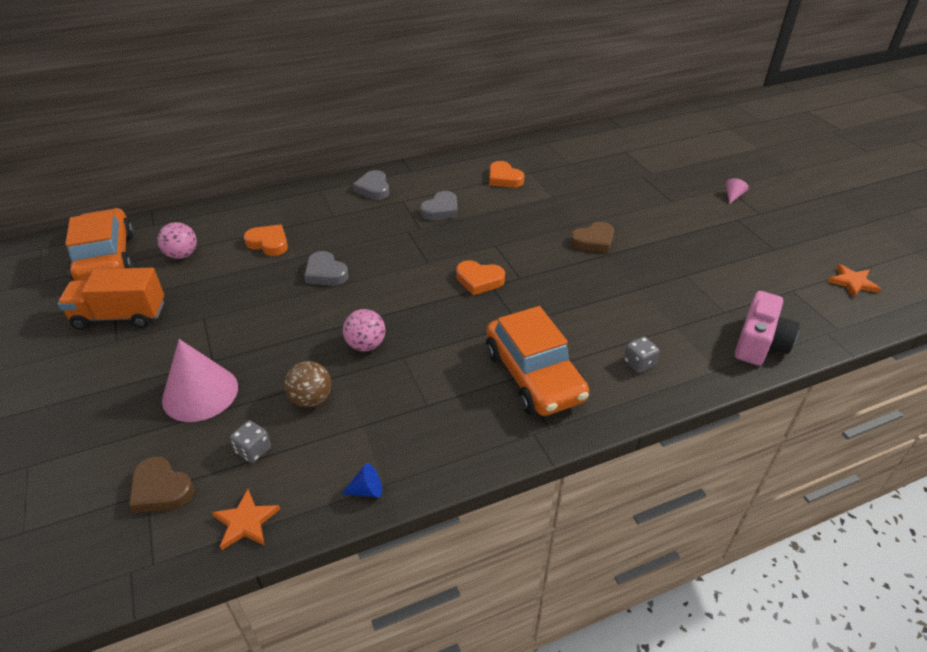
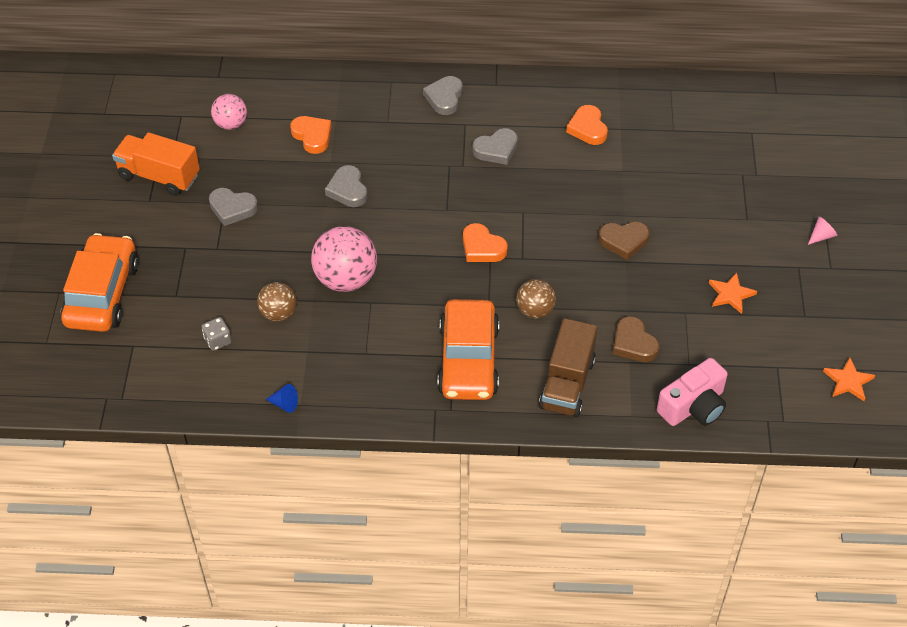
camera: 25 degrees right, 10 degrees up
(106, 258) = (165, 105): orange car -> orange car (102, 294)
(161, 489) = (143, 346): brown heart -> brown heart (633, 343)
(200, 393) = (197, 276): pink cone -> none
(214, 320) = (232, 208): none -> grey heart
(246, 522) = (191, 394): orange star -> orange star (731, 294)
(366, 345) = (346, 279): pink ball -> pink ball, size x1.68
(562, 313) = (535, 310): none -> brown ball
(639, 363) = (567, 383): grey dice -> brown truck

